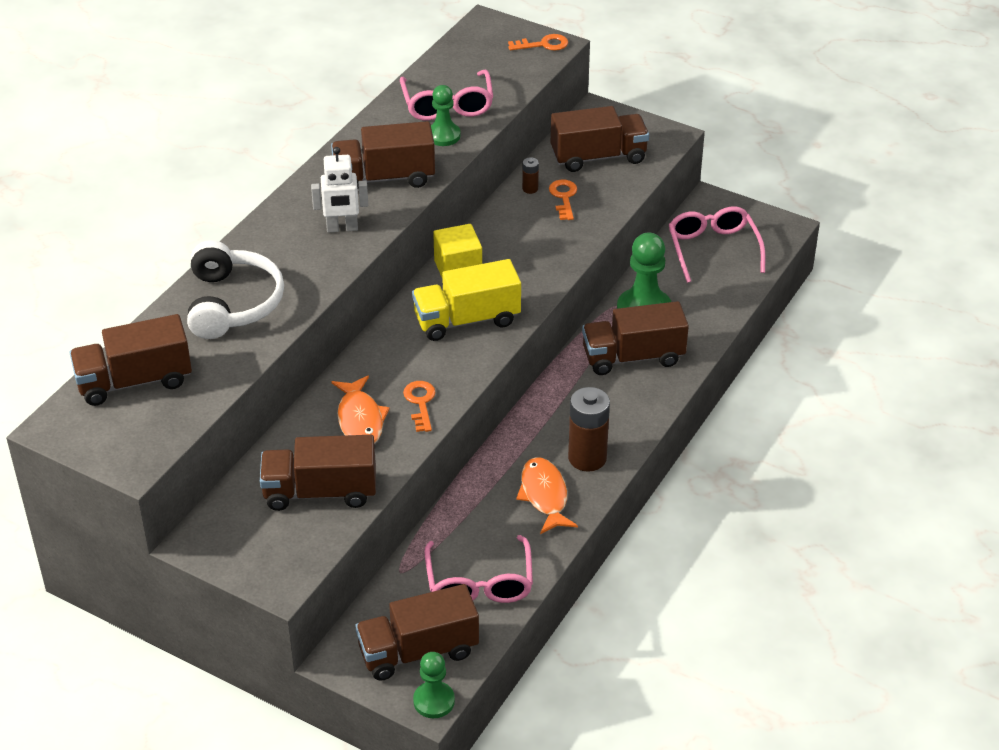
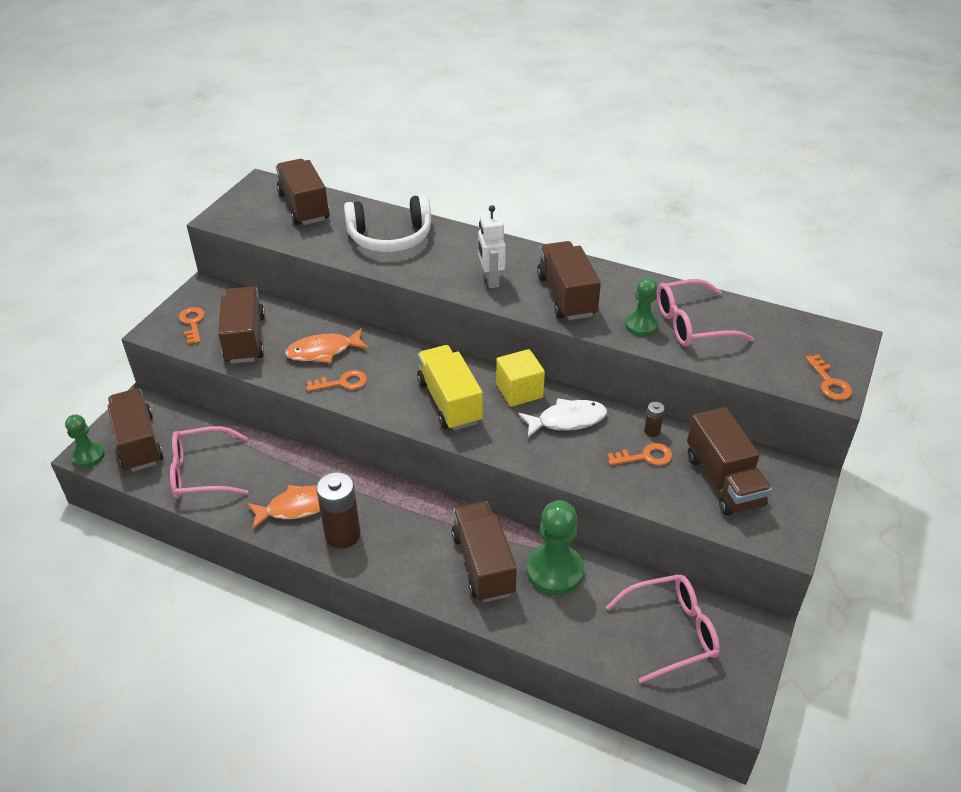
camera: 85 degrees right, 0 degrees up
(274, 546) = (192, 323): none -> orange key
(507, 240) = (567, 420): none -> white fish

